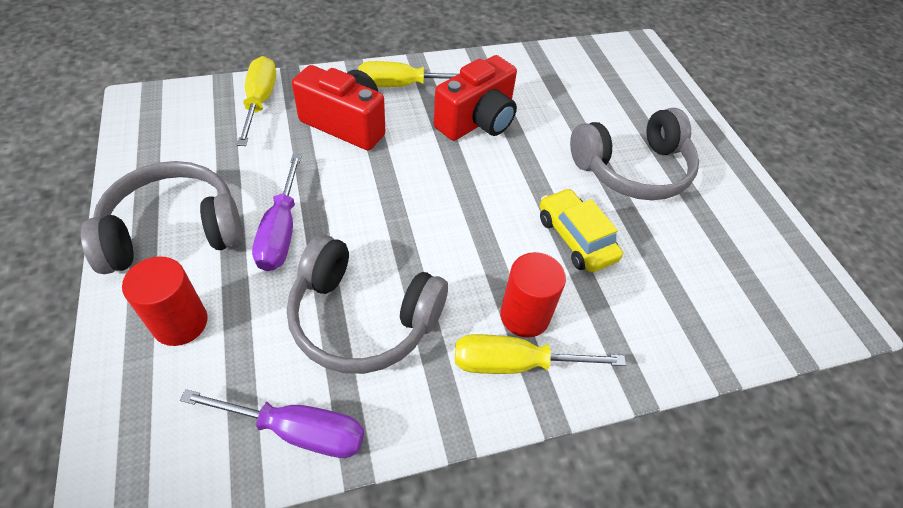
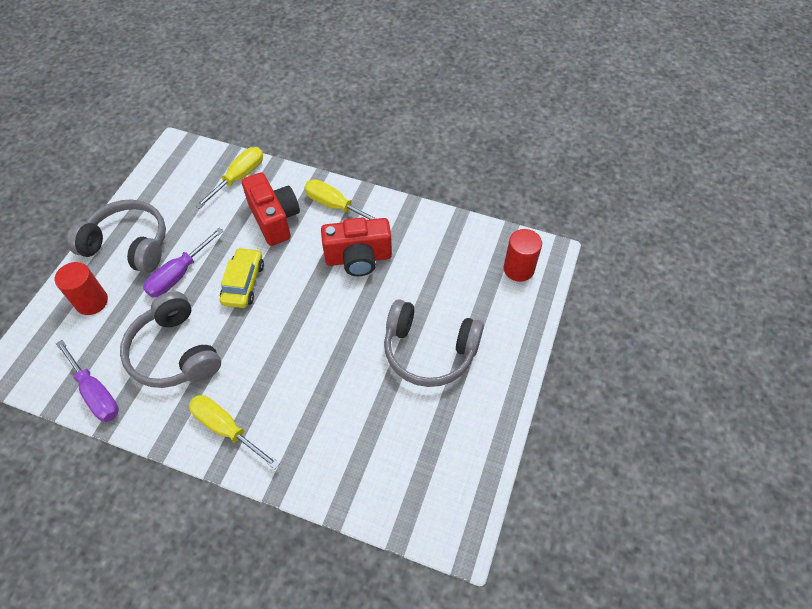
camera: 40 degrees right, 5 degrees up
(524, 316) = (258, 405): red cylinder -> red cylinder (518, 269)
(575, 238) = (338, 376): yellow car -> yellow car (243, 283)

